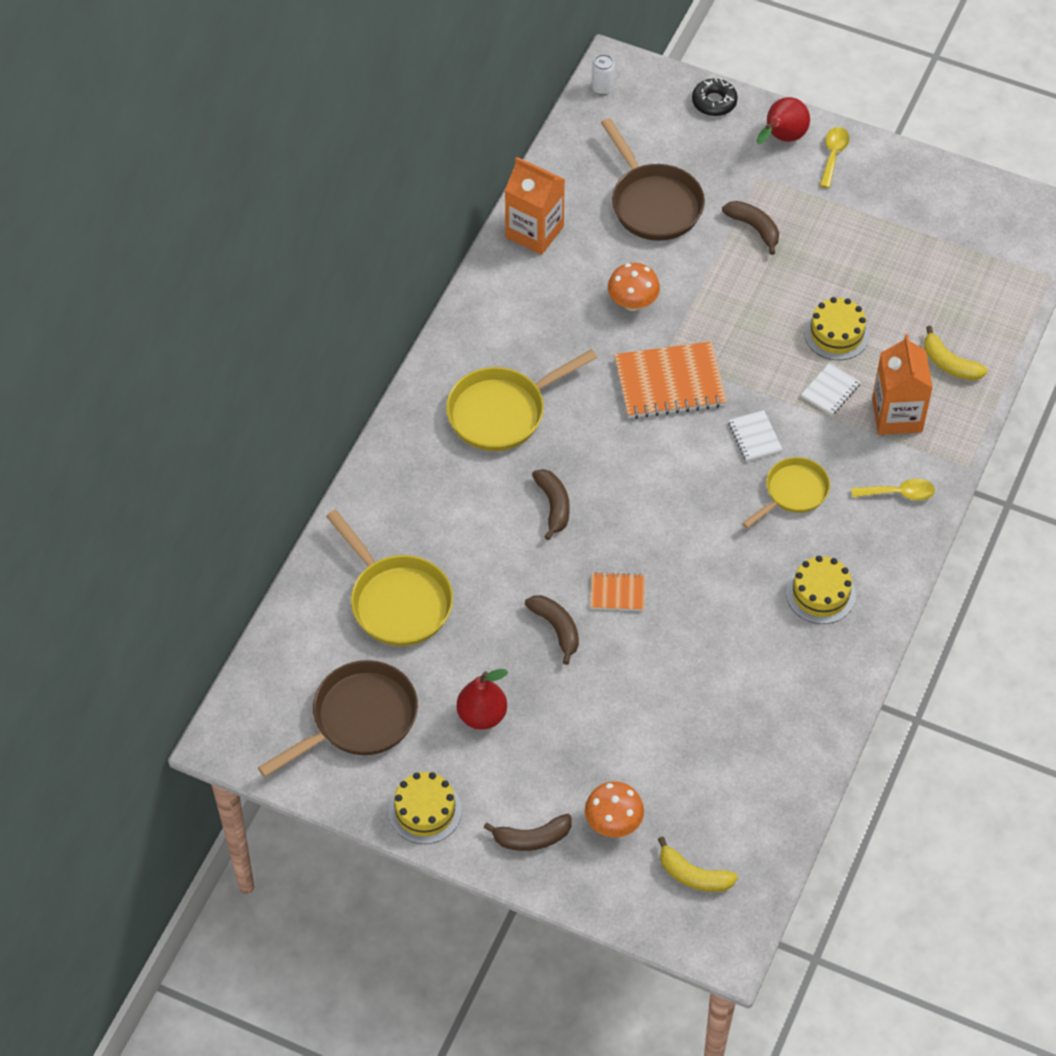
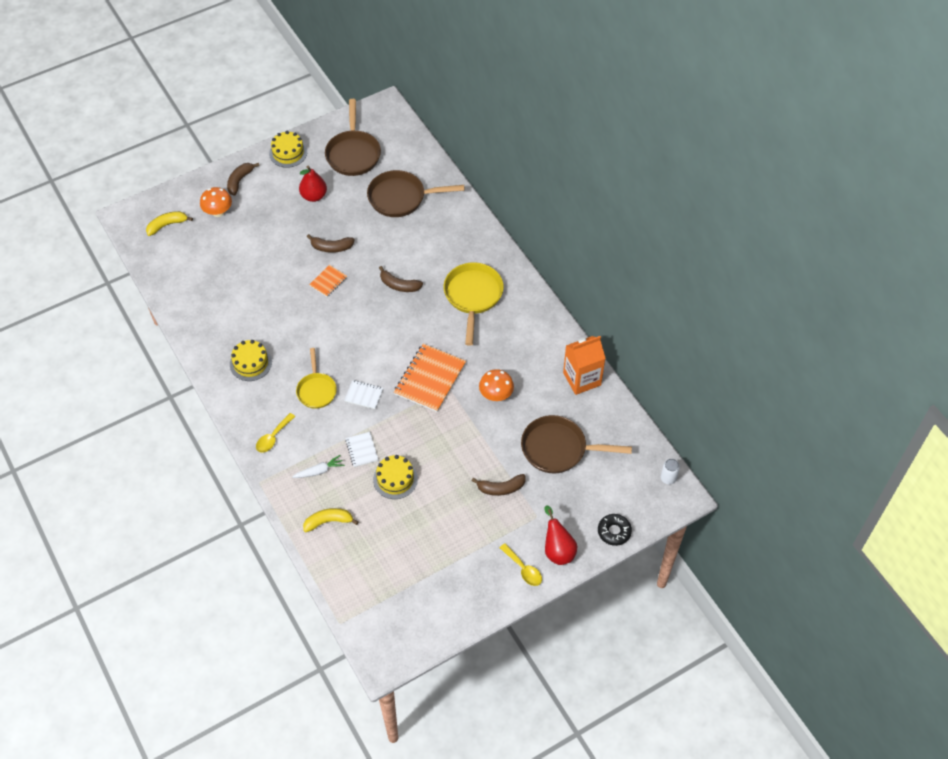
camera: 125 degrees right, 0 degrees up
(397, 601) = (401, 198): yellow pan -> brown pan
(897, 415) = (319, 471): orange carton -> white carrot

